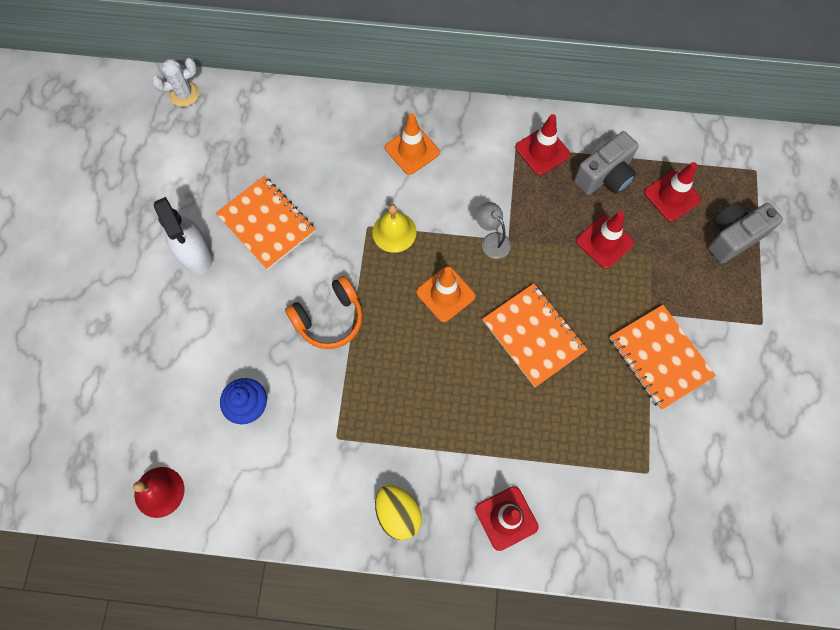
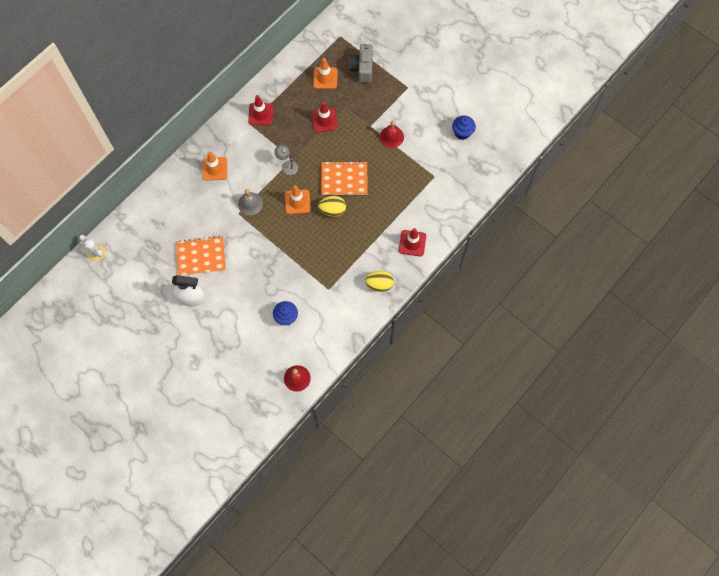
camera: 55 degrees left, 0 degrees up
(184, 94) = (96, 252): white cactus -> white cactus turned 60 degrees counterclockwise
(329, 318) = (271, 258): orange headphones -> none
(394, 232) = (250, 203): yellow bell -> grey bell
(470, 354) = (332, 210): none -> yellow egg
(492, 240) = (287, 165): grey lamp -> grey lamp turned 45 degrees clockwise
(605, 176) = (294, 97): grey camera -> none
(660, 357) = (391, 137): orange notebook -> red bell
(672, 196) = (325, 78): red traffic cone -> orange traffic cone
(761, 465) = (462, 132): none -> blue cupcake

